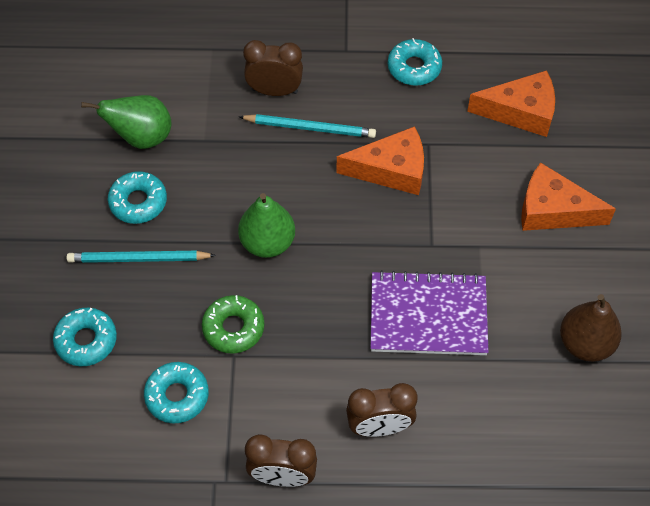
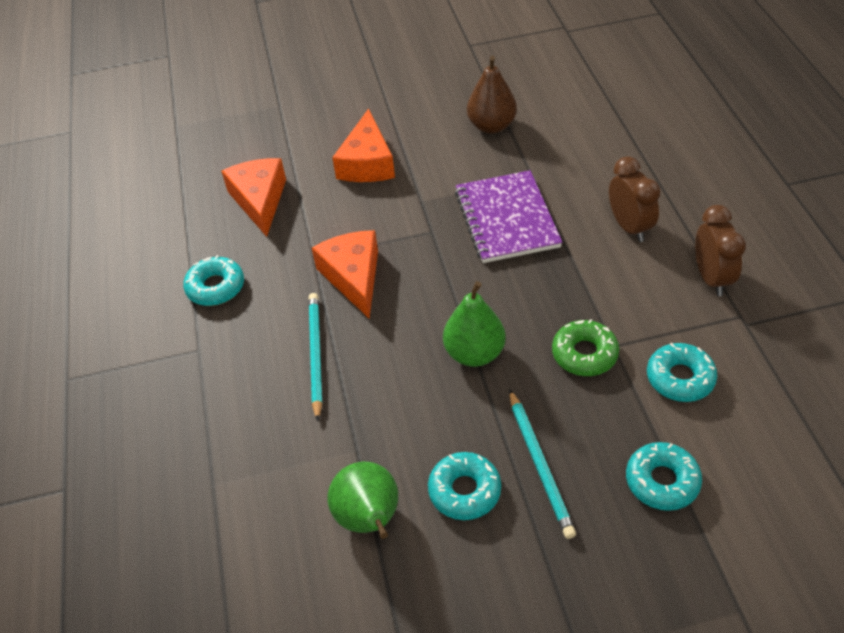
camera: 100 degrees left, 10 degrees down
(274, 91) = (269, 401): brown clock -> none

